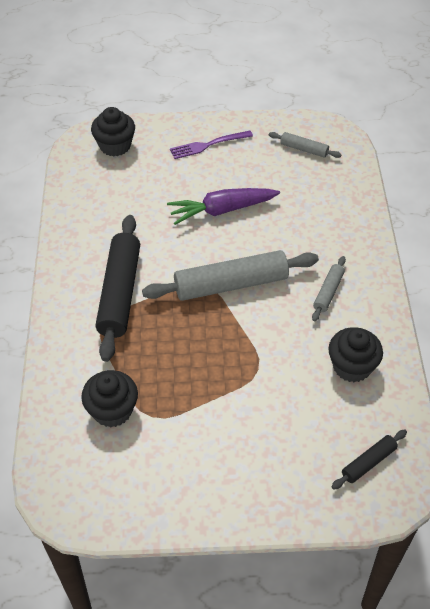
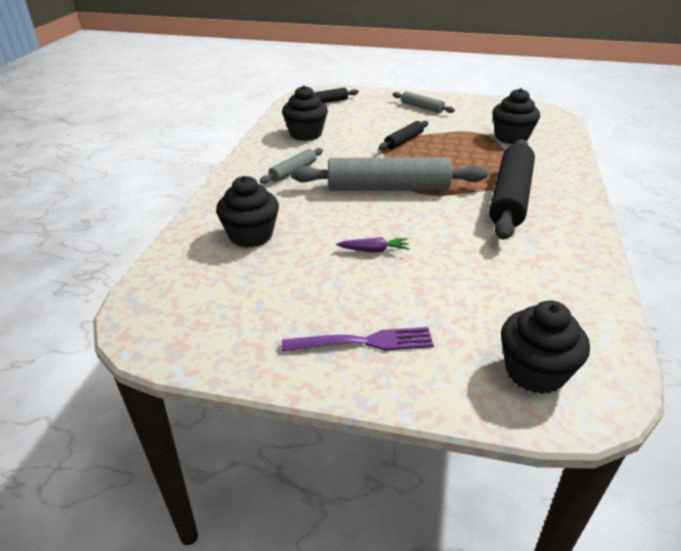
camera: 165 degrees left, 15 degrees down
(222, 210) = (374, 250): purple carrot -> purple carrot, size x0.47
(236, 375) = (404, 141): none -> black rolling pin
(304, 149) = (213, 307): grey rolling pin -> grey rolling pin (422, 108)
(317, 207) = (251, 235): none -> black cupcake

